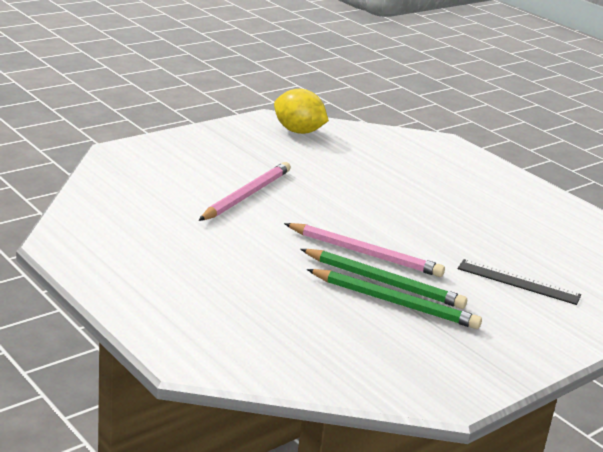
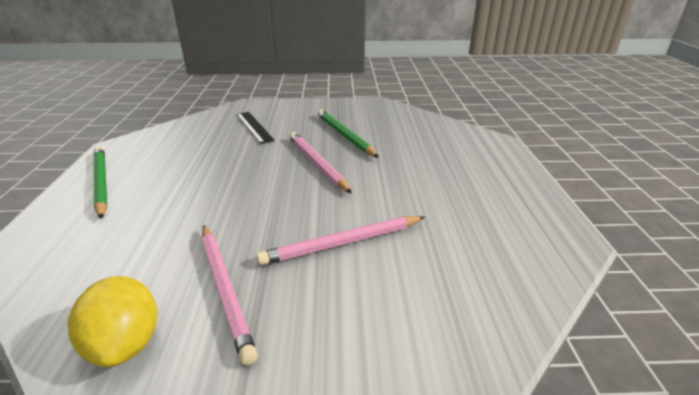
camera: 140 degrees left, 5 degrees up
(286, 157) = (225, 289): none -> pink pencil
(383, 282) = (333, 146): green pencil -> green pencil (101, 183)

